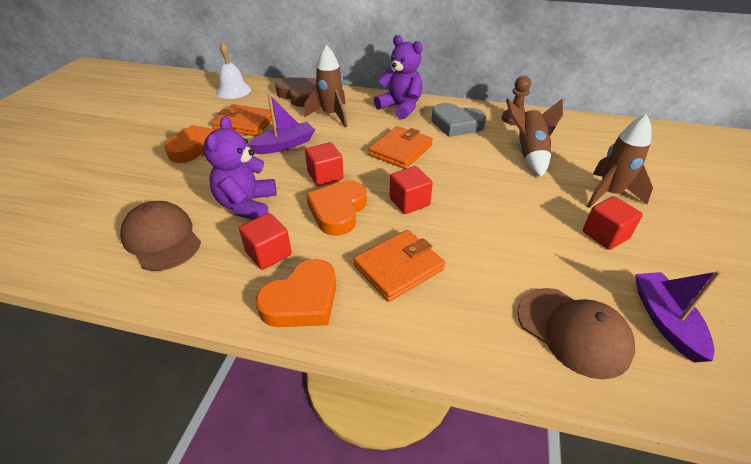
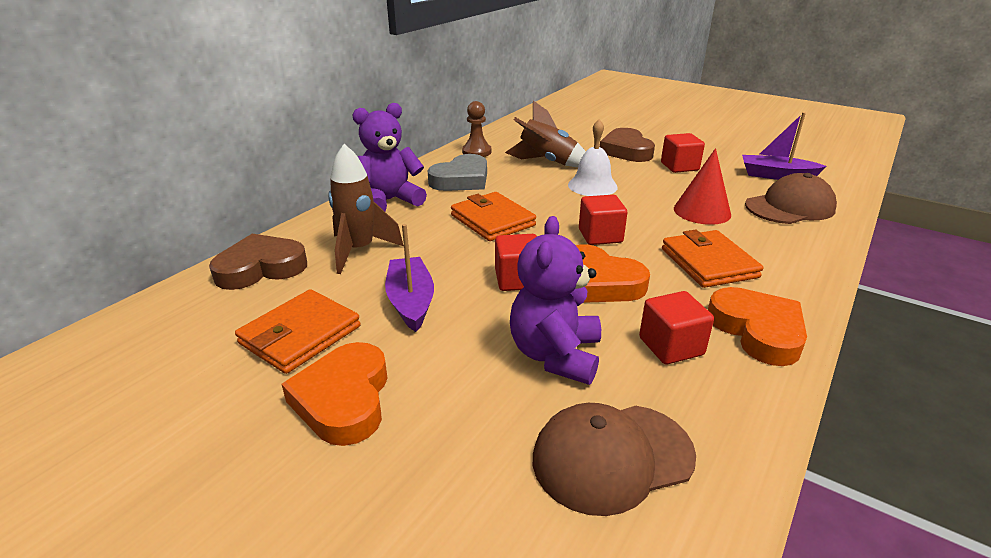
camera: 70 degrees left, 10 degrees down
(233, 90) = (147, 337): white bell -> white bell (592, 186)
(247, 205) = (555, 355): purple teddy bear -> purple teddy bear turned 75 degrees clockwise
(502, 258) = (702, 211): none -> red cone
(609, 194) = (626, 150): brown rocket -> brown heart

